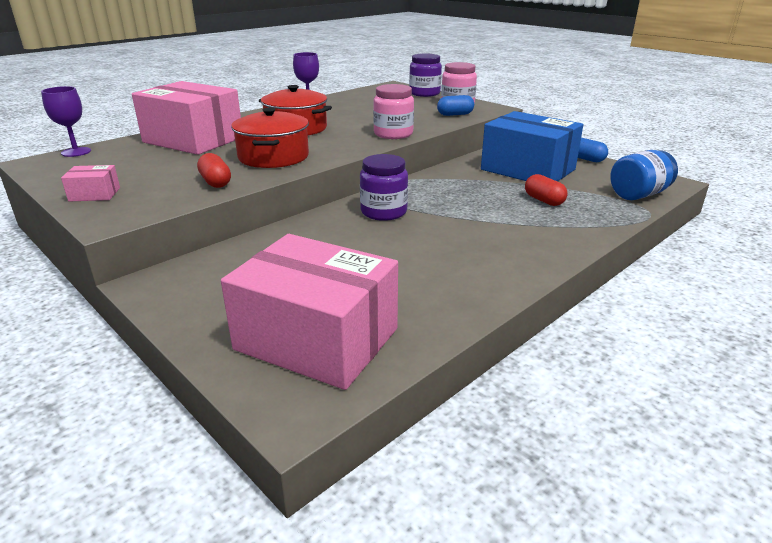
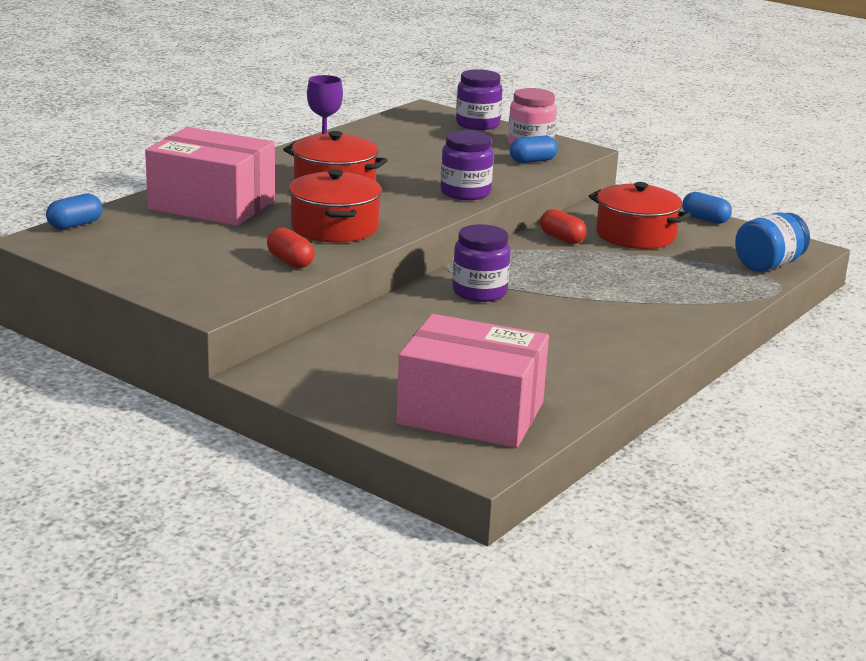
camera: 10 degrees left, 5 degrees down
(76, 152) = (75, 225): purple goblet -> blue capsule
(94, 194) = (161, 279): pink box -> none
(393, 134) = (465, 193): pink jar -> purple jar
(528, 169) = (635, 235): blue box -> red pot
(544, 200) = (661, 274): red capsule -> red capsule (562, 238)

